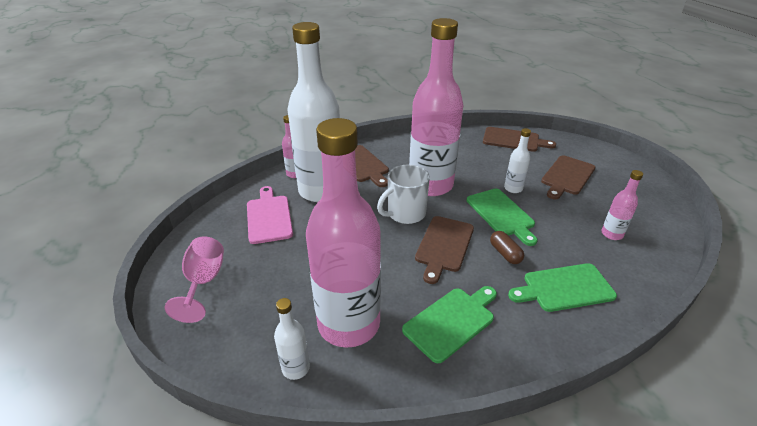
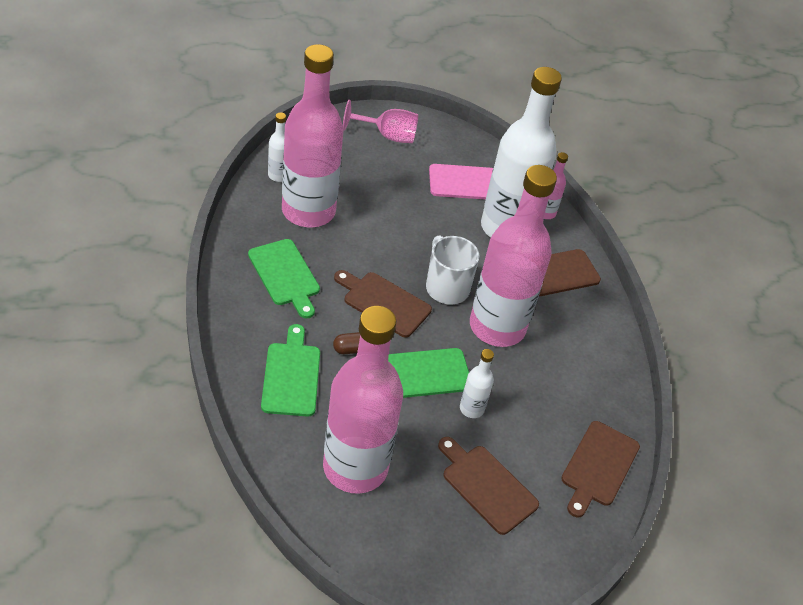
camera: 95 degrees right, 10 degrees up
(612, 234) = (355, 467): pink bottle -> pink bottle, size x2.43

